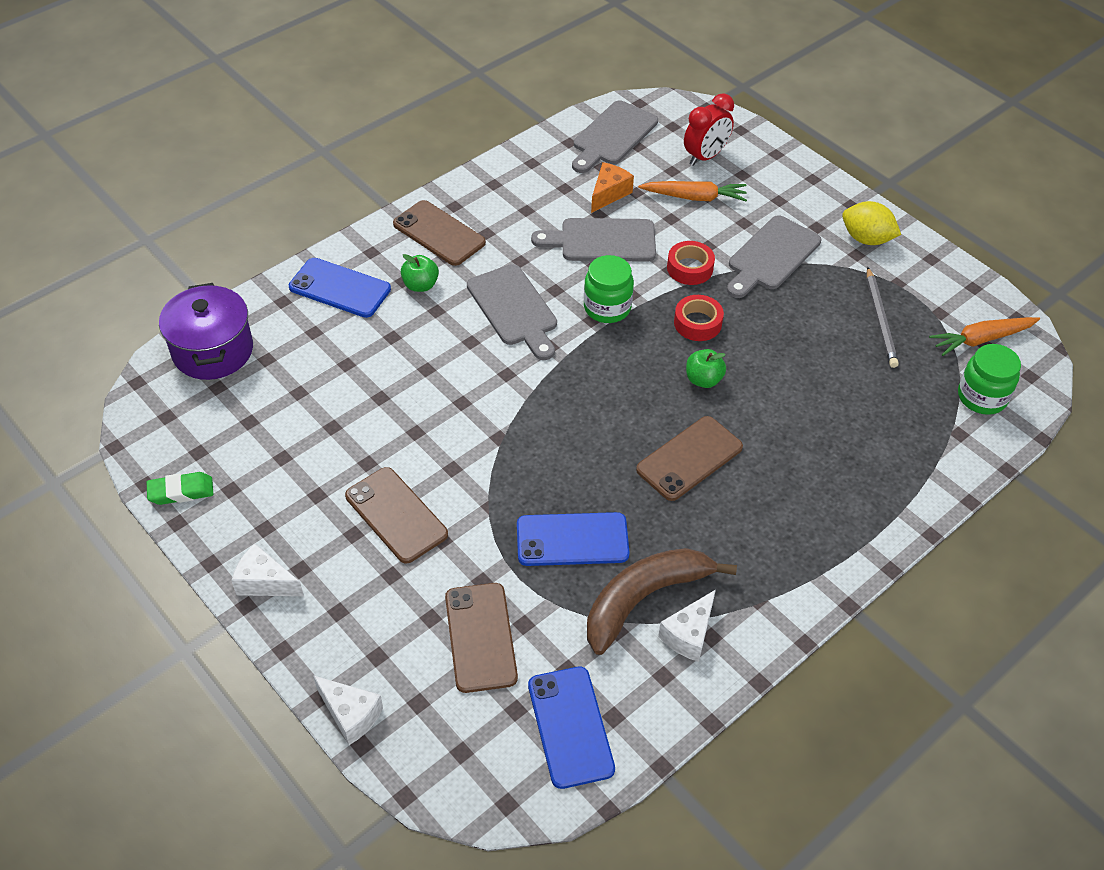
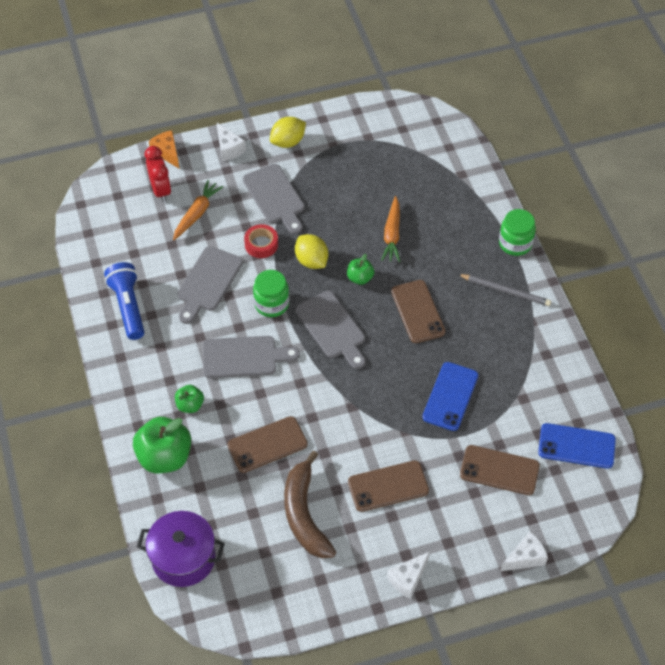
camera: 65 degrees left, 5 degrees up
(181, 492) = (308, 612): green eraser -> none
(339, 288) = (165, 457): blue phone -> green apple
(439, 233) = (144, 376): brown phone -> brown phone (267, 445)
(526, 188) = (128, 306): none -> blue flashlight
(609, 194) = (164, 260): orange cheese -> orange cheese (167, 153)
(613, 136) = (106, 234): grey cutting board -> grey cutting board (332, 328)
(644, 599) = (507, 376): brown banana -> brown banana (304, 514)
(689, 634) = (540, 364): white cheese -> white cheese (229, 148)
(697, 323) = (311, 261): red tape -> yellow lemon
(880, 319) = (358, 168): grey pencil -> grey pencil (505, 291)
(981, 339) = (399, 128): orange carrot -> orange carrot (392, 234)
(982, 397) = (441, 150): green jar -> green jar (515, 243)

